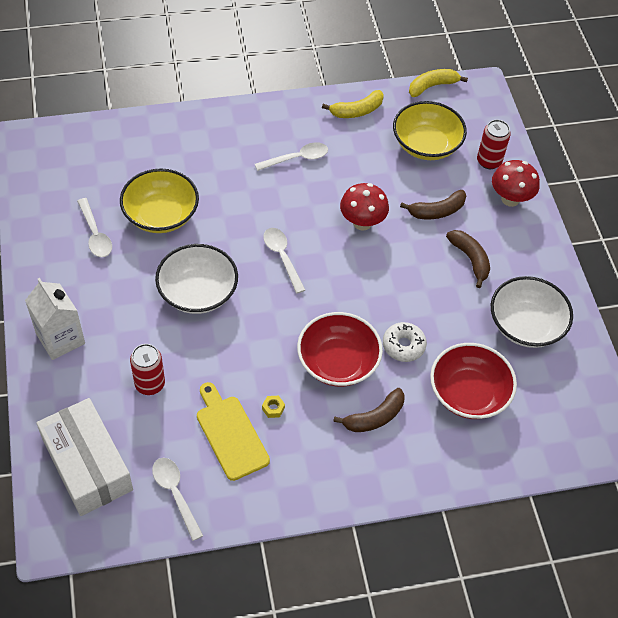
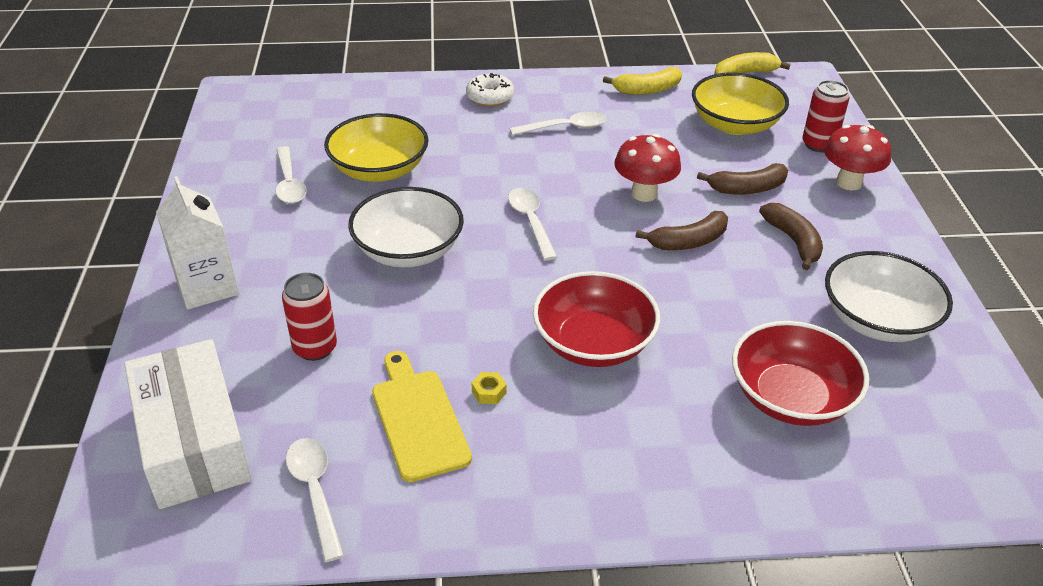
camera: 10 degrees right, 15 degrees down
(374, 417) = (642, 416): brown banana -> brown banana (688, 241)
(403, 345) = (693, 331): white donut -> white donut (490, 97)

